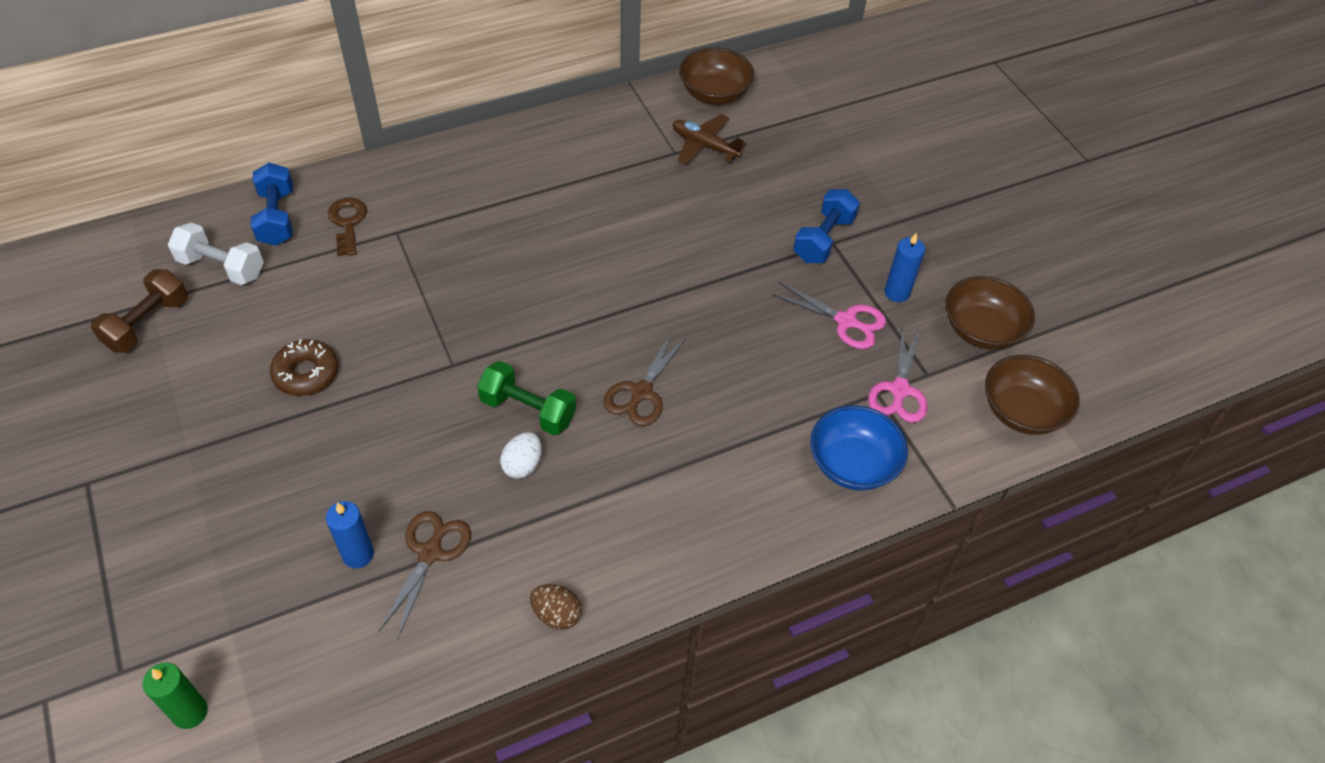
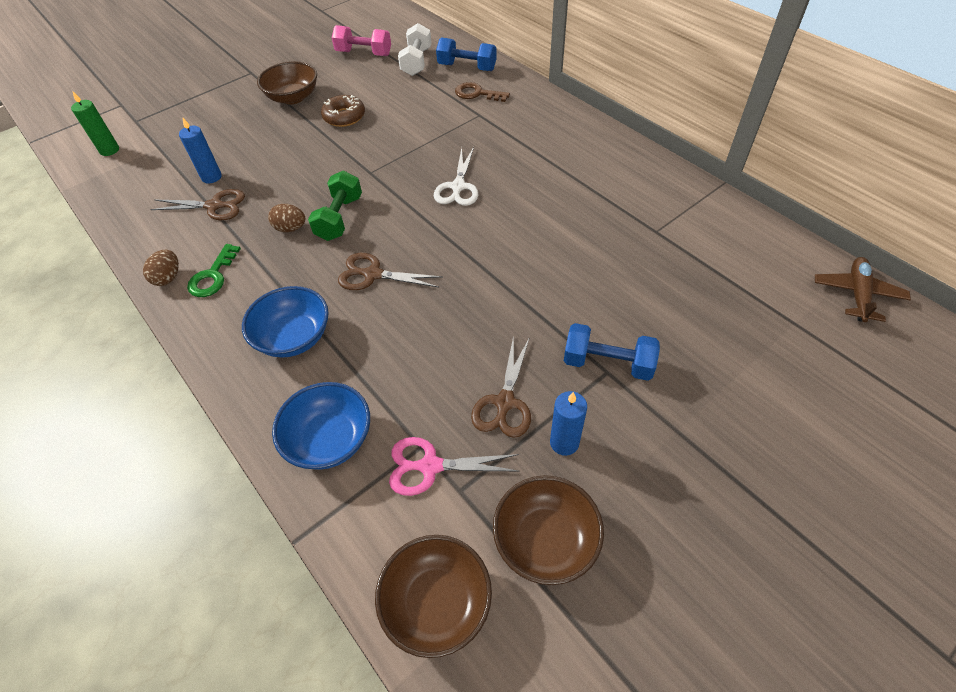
camera: 80 degrees right, 0 degrees up
(147, 324) = (364, 53): brown dumbbell -> pink dumbbell
(277, 218) = (467, 67): blue dumbbell -> blue dumbbell turned 45 degrees clockwise
(348, 223) = (477, 94): brown key -> brown key turned 135 degrees counterclockwise
(522, 465) = (290, 228): white egg -> brown egg
(528, 285) = (458, 187): none -> white scissors
(576, 560) = (213, 276): none -> green key
(704, 146) = (679, 248): brown plane -> brown plane (857, 294)
(710, 481) = (294, 337): none -> blue bowl
(714, 93) = (756, 239): brown bowl -> brown bowl (293, 97)
(846, 321) = (505, 403): pink scissors -> brown scissors

